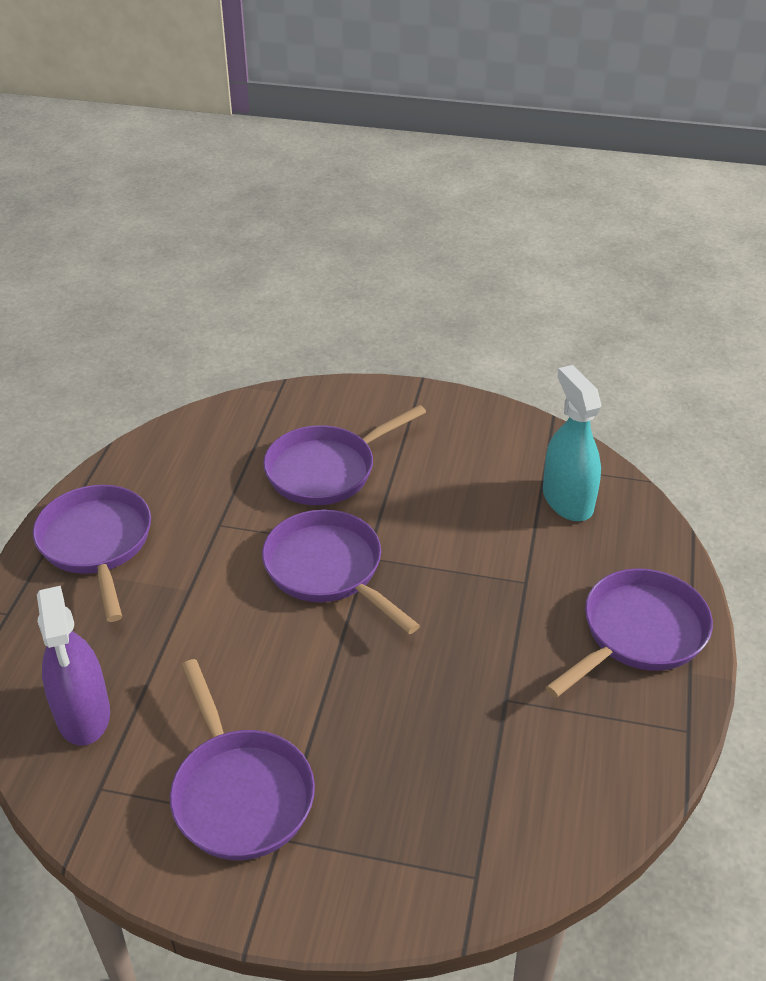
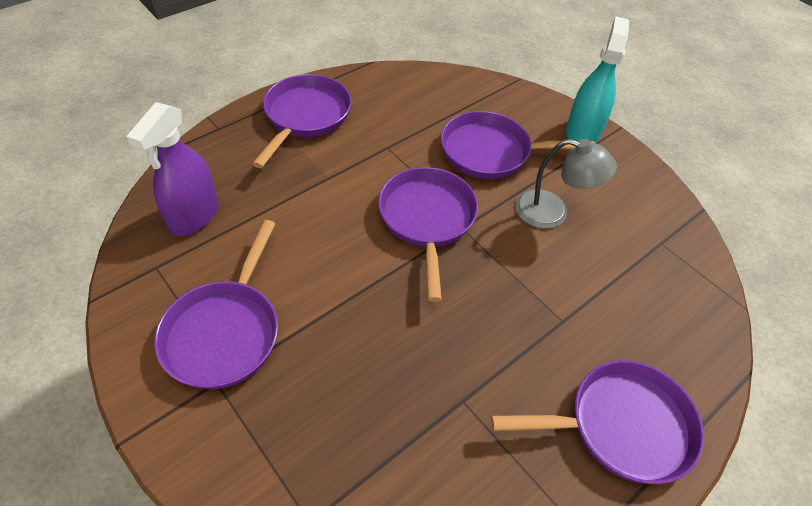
camera: 35 degrees right, 10 degrees up
(434, 494) = (552, 212): none -> grey lamp
(567, 500) = (656, 280): turquoise spray bottle -> turquoise spray bottle (582, 132)

